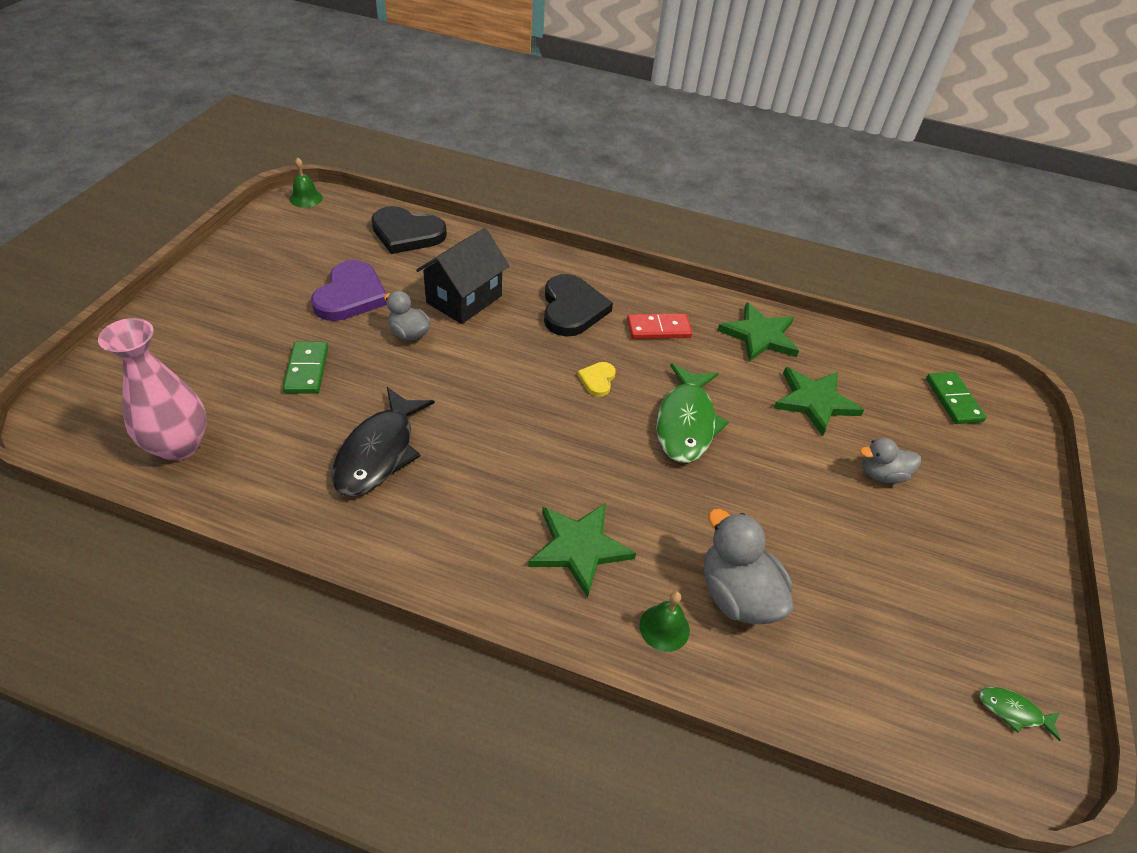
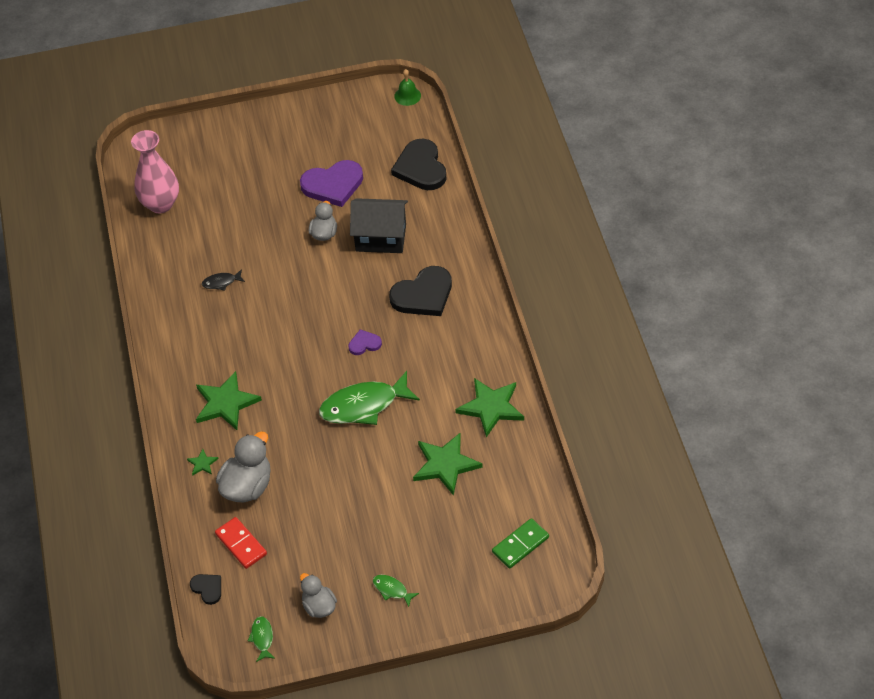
camera: 65 degrees right, 5 degrees up
(307, 370) = (254, 212): green domino -> none
(379, 452) = (221, 282): black fish -> black fish, size x0.45
(597, 380) = (364, 344): yellow heart -> purple heart
(658, 329) = (445, 349): red domino -> red domino (241, 544)
(664, 627) = (202, 463): green bell -> green star
(881, 474) = (403, 524): grey duck -> grey duck (319, 606)
(897, 738) = (207, 588): none -> black heart
(976, 531) = (392, 590): none -> green fish

